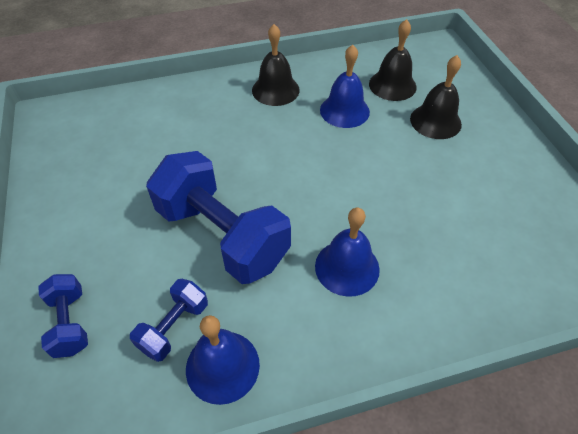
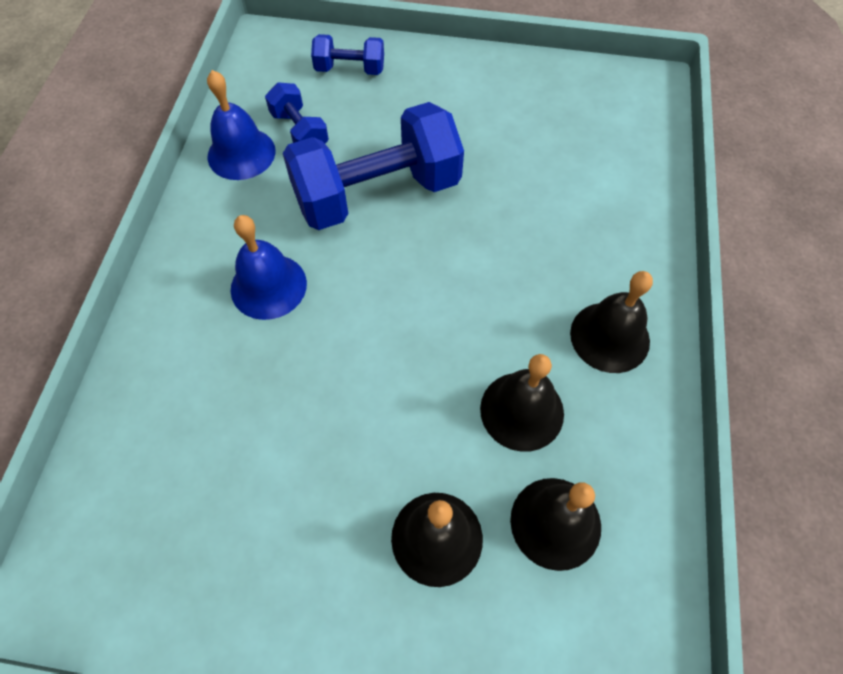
camera: 115 degrees right, 10 degrees up
(344, 111) = (522, 411): blue bell -> black bell

